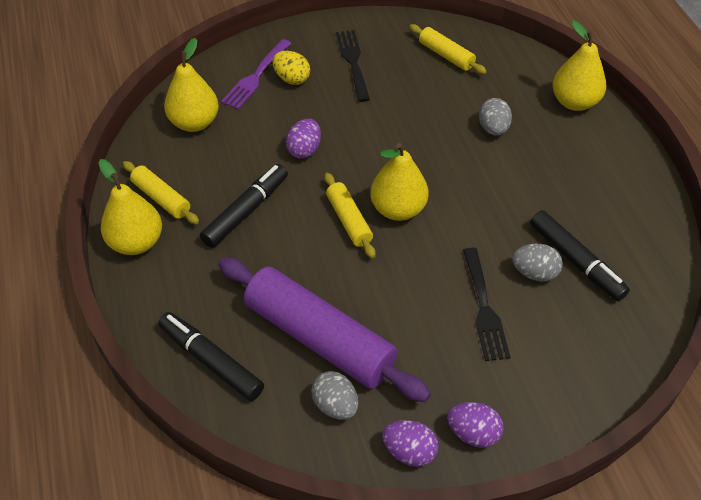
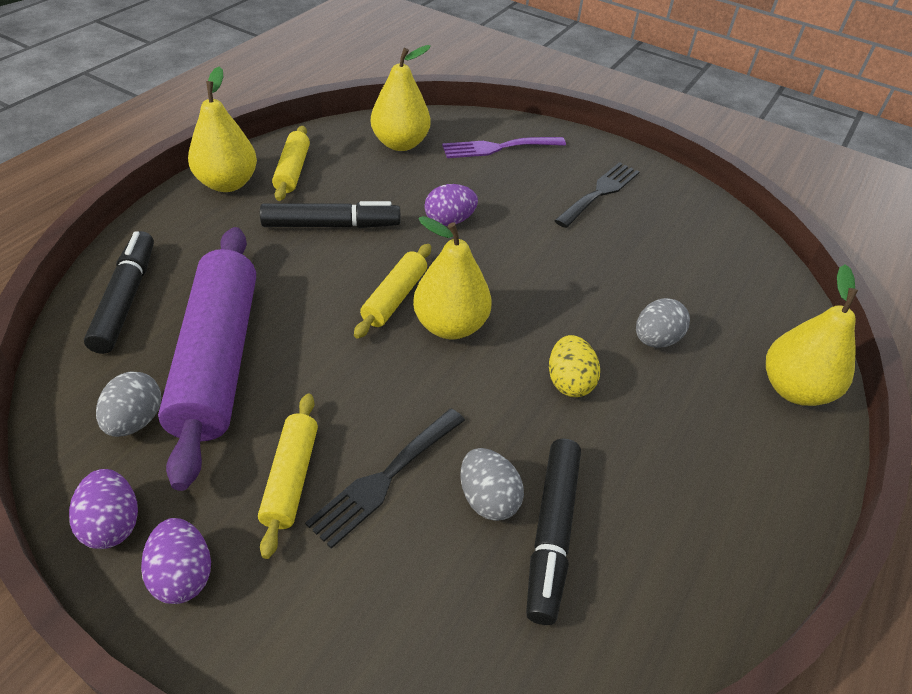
camera: 45 degrees right, 5 degrees down
(292, 79) = (525, 168): yellow egg -> yellow egg (569, 382)
(446, 55) = (702, 248): yellow rolling pin -> yellow rolling pin (290, 478)

